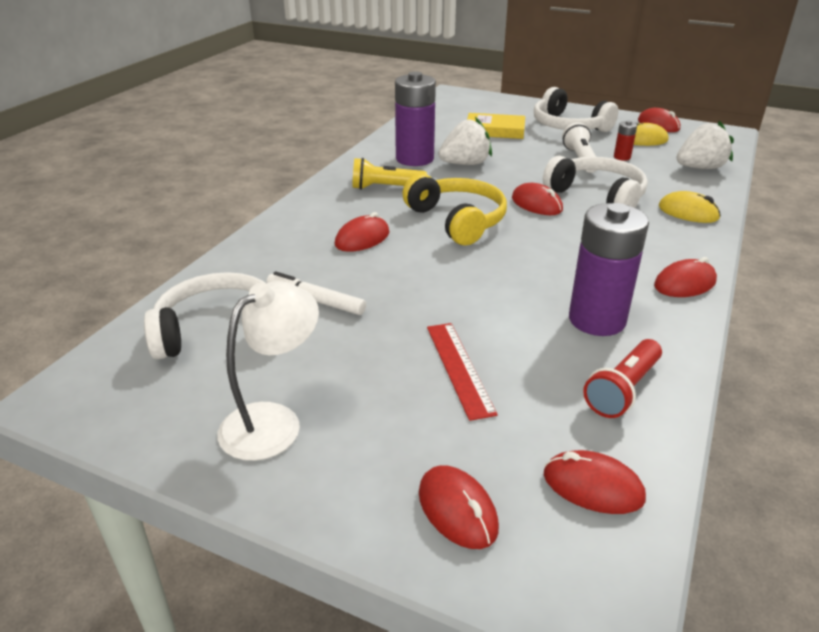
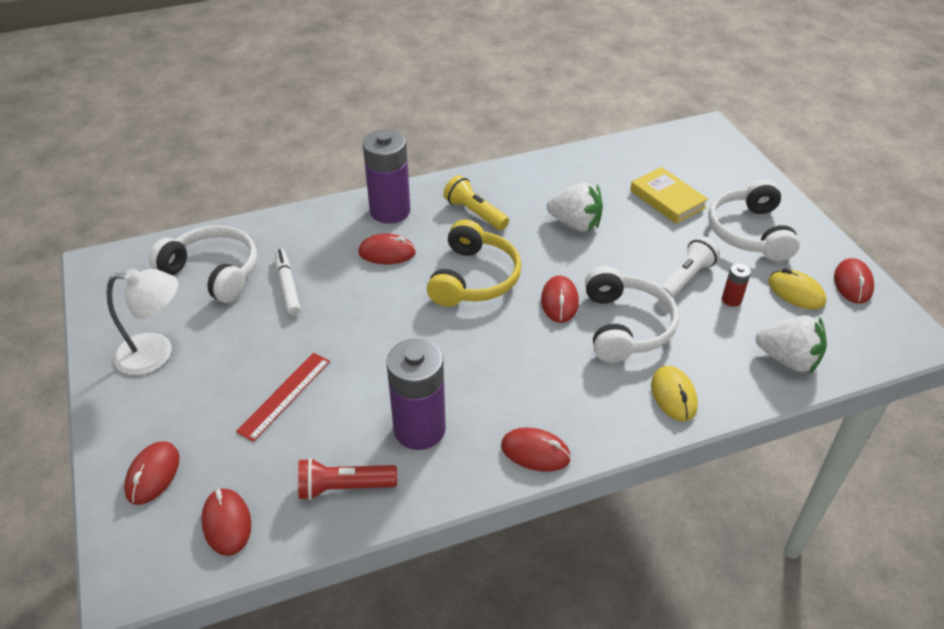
camera: 45 degrees right, 10 degrees up
(414, 159) = (544, 195): purple battery -> purple battery (390, 211)

